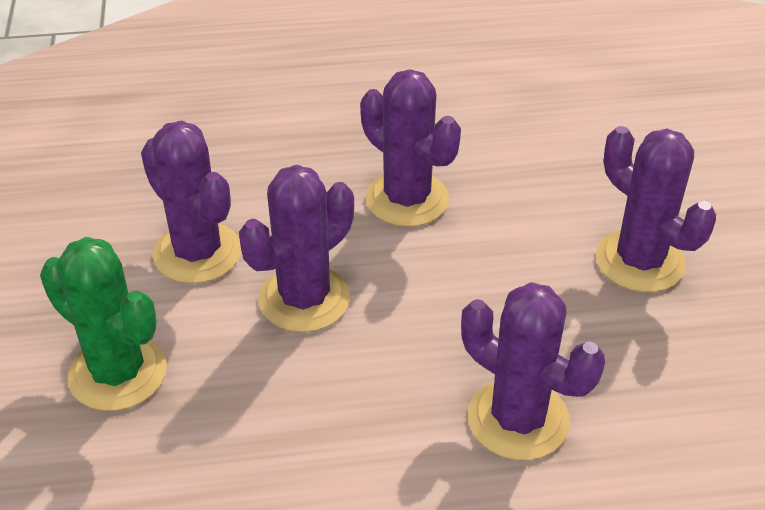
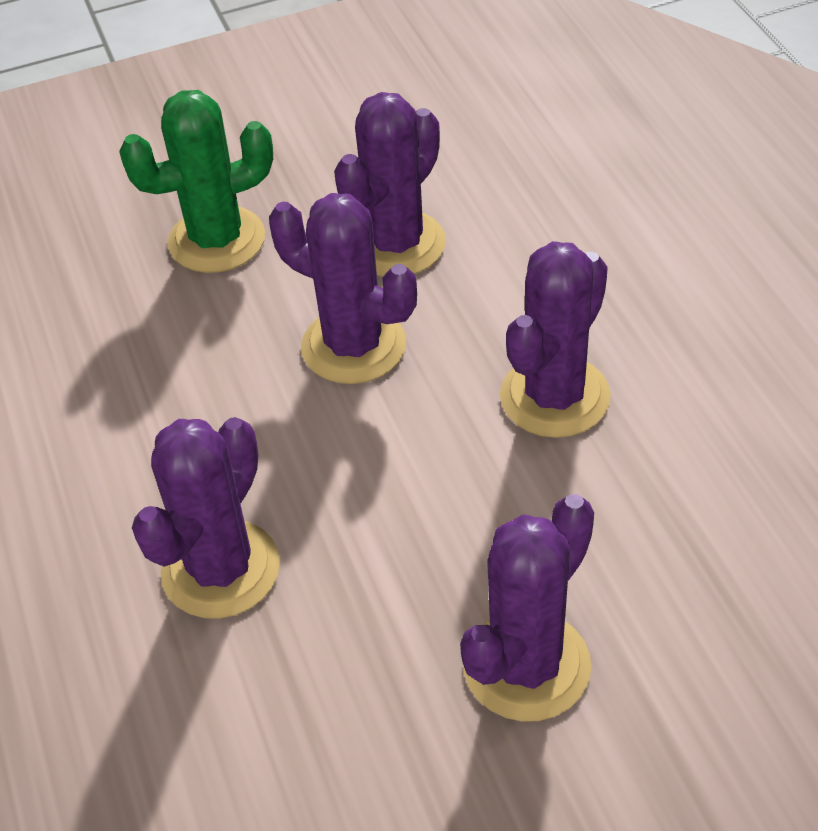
camera: 80 degrees right, 5 degrees up
(118, 373) = (217, 240): green cactus -> green cactus turned 45 degrees clockwise

